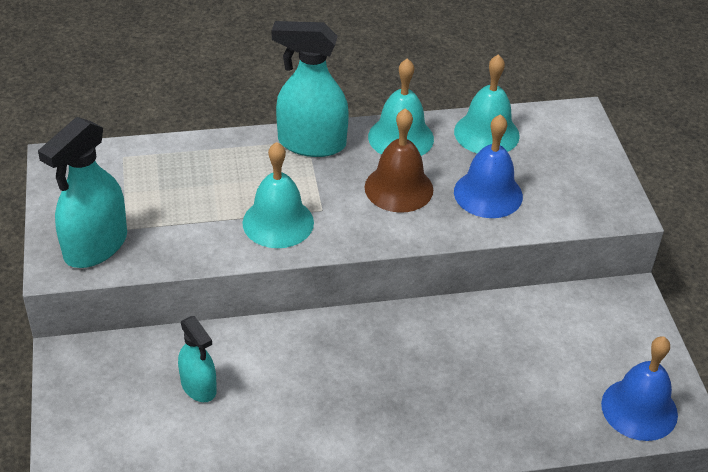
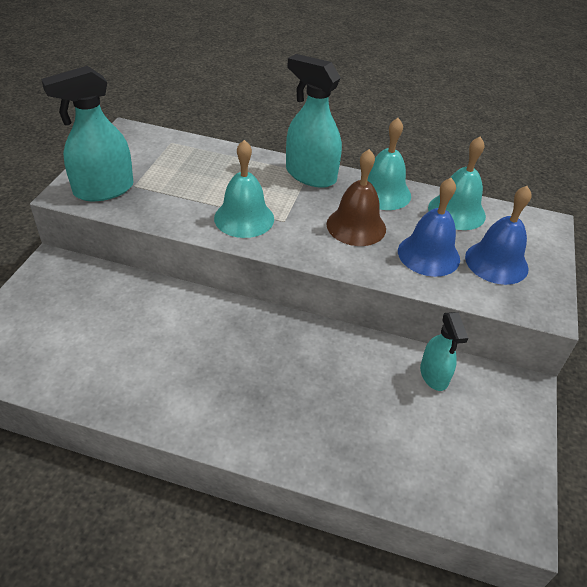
camera: 25 degrees right, 0 degrees up
(199, 387) = (120, 319): turquoise spray bottle -> turquoise spray bottle (434, 375)
(639, 409) = (477, 494): blue bell -> blue bell (496, 262)

